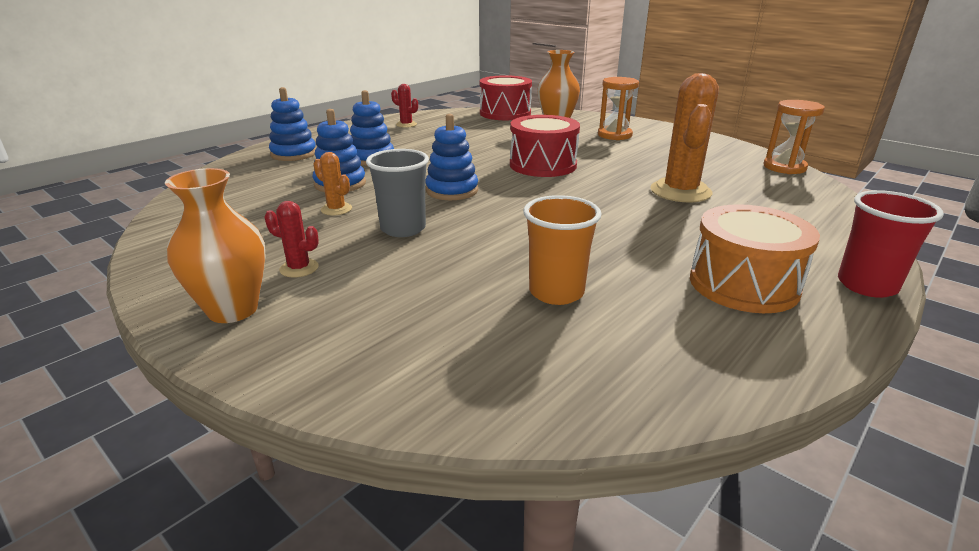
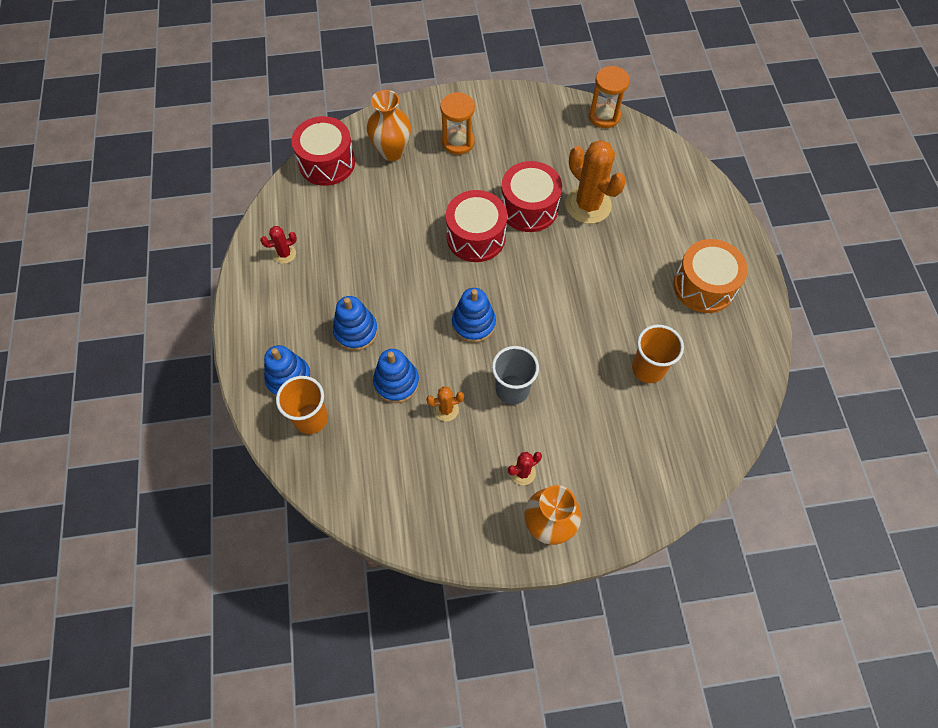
camera: 50 degrees left, 35 degrees up
(262, 169) = (311, 418): none -> orange cup
(617, 172) = (529, 208): none -> red drum
(866, 285) = (742, 240): red cup -> none

